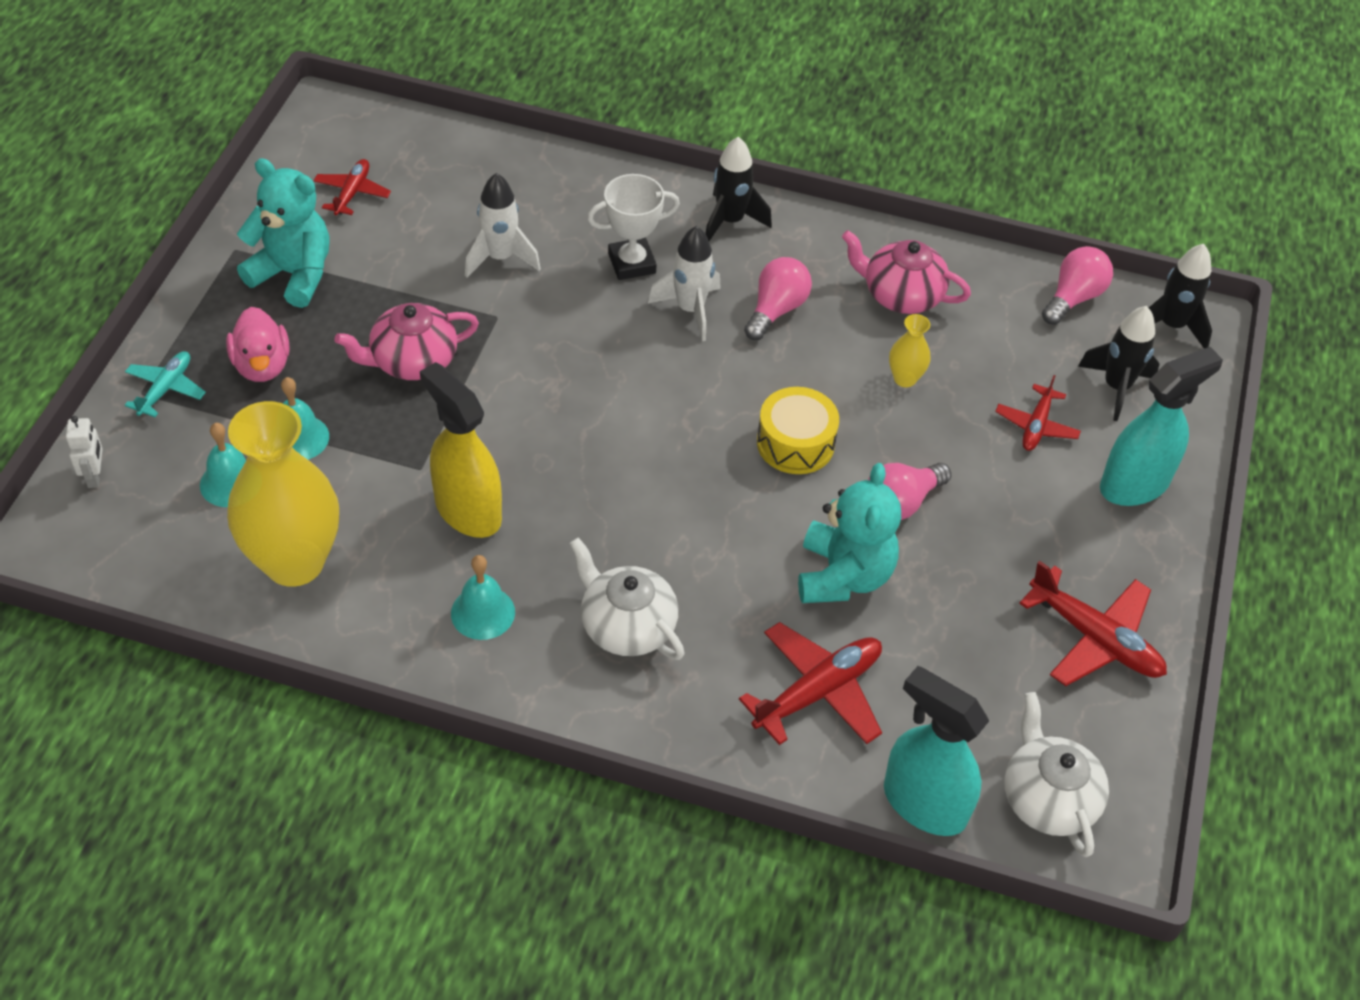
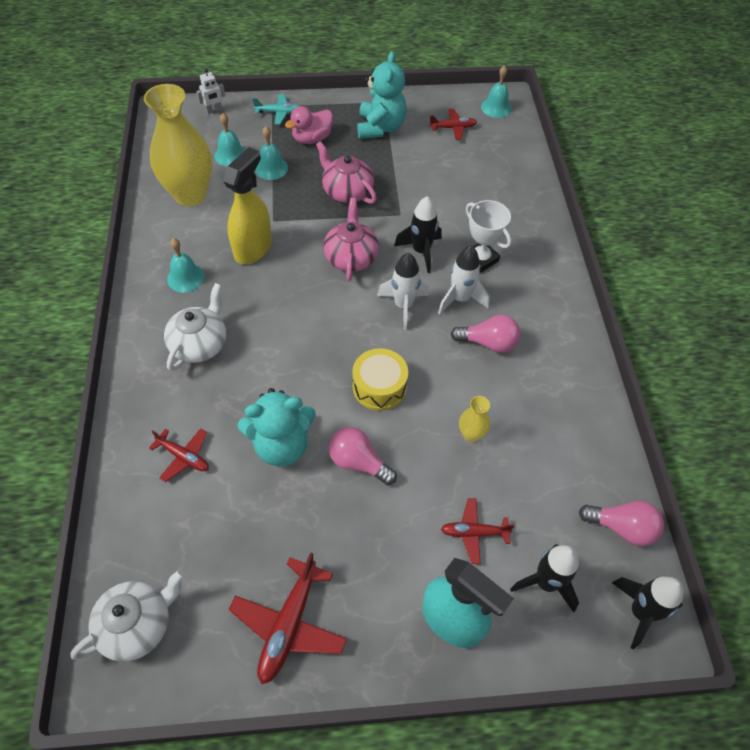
camera: 70 degrees right, 5 degrees up
(340, 130) = (496, 107): none -> turquoise bell
(500, 258) = (445, 201): white rocket -> white rocket (403, 306)
(730, 221) = (550, 296): black rocket -> black rocket (421, 251)
(818, 692) = (184, 457): red plane -> red plane, size x0.61
(901, 295) = (548, 410): pink teapot -> pink teapot (351, 257)
(924, 803) = (114, 543): turquoise spray bottle -> none

